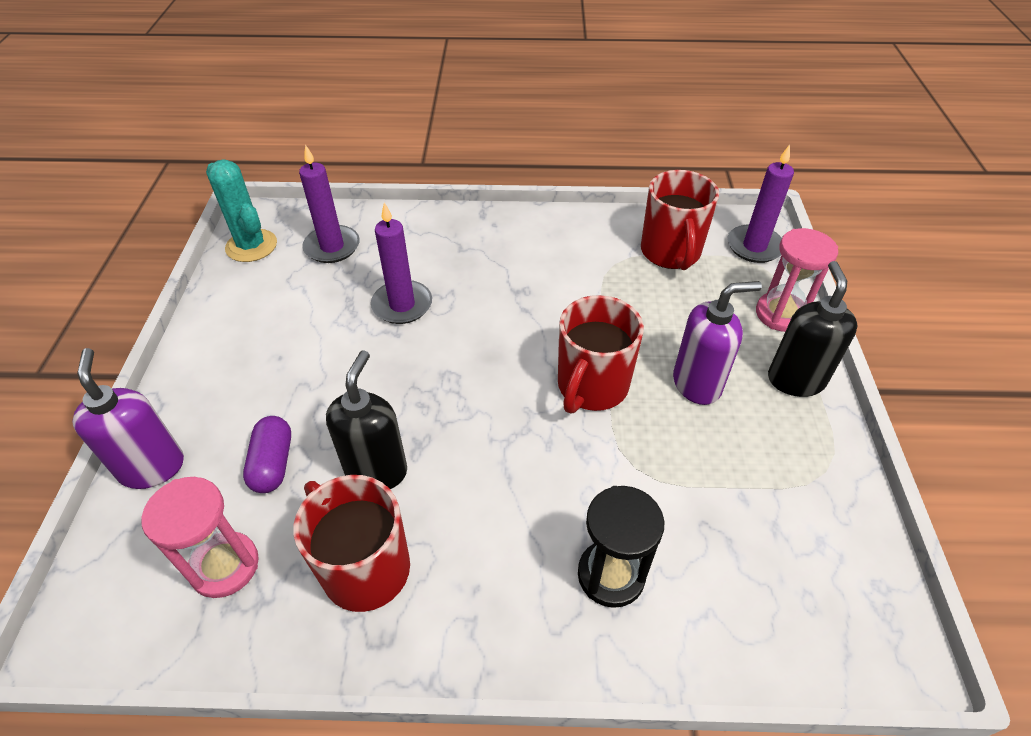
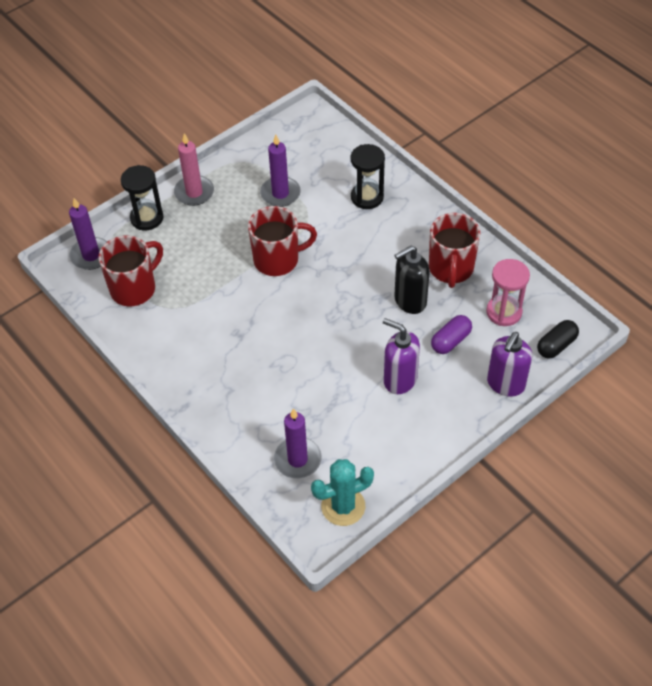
camera: 130 degrees left, 5 degrees up
(102, 580) = (556, 345): none -> black capsule
(251, 246) = (343, 506): turquoise cactus -> turquoise cactus turned 60 degrees clockwise
(402, 305) = (306, 378): purple candle -> purple candle (280, 193)
(697, 384) = (234, 224): purple soap dispenser -> purple soap dispenser (399, 379)
(780, 314) = (147, 218): pink hourglass -> black hourglass
(795, 380) = (194, 192): black soap dispenser -> pink candle

